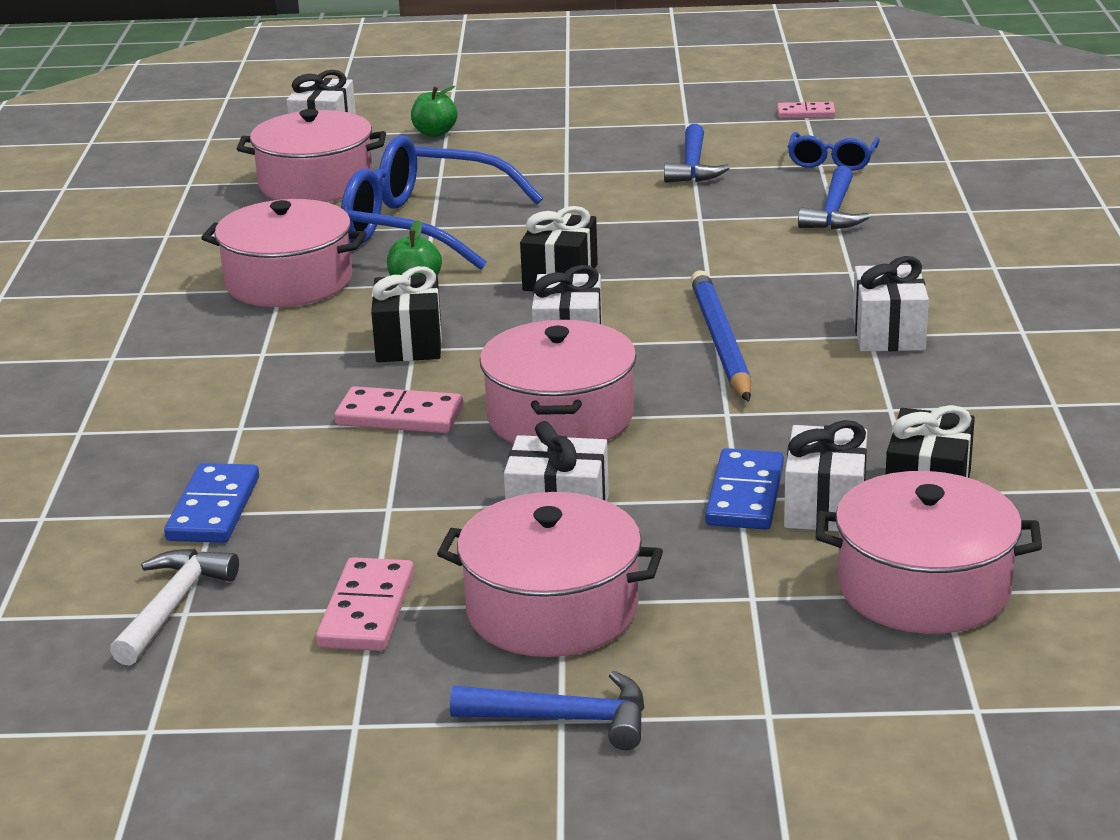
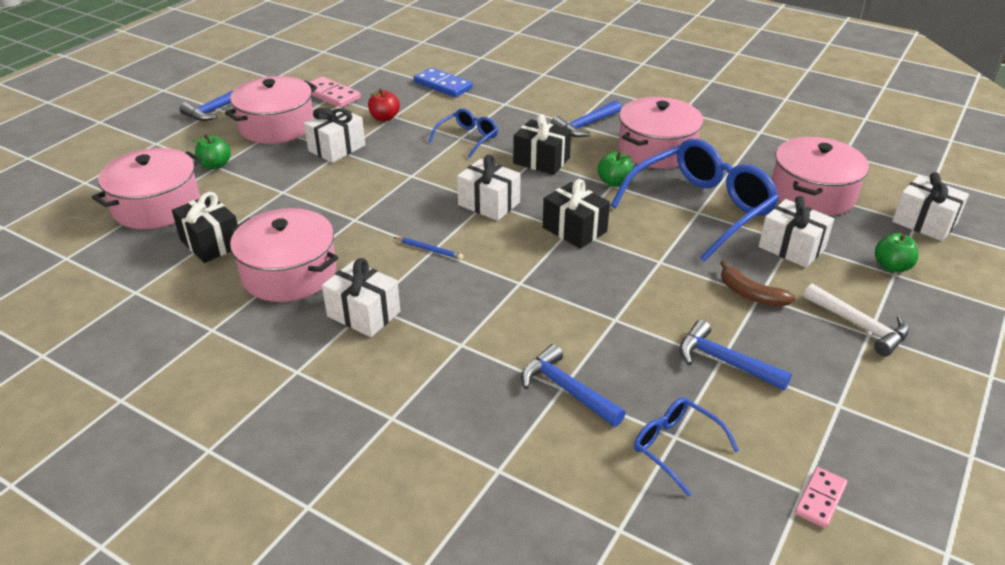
camera: 120 degrees right, 10 degrees up
(173, 606) = (386, 66): white hammer -> white hammer (860, 326)
(261, 344) = (585, 125): none -> blue hammer
(399, 416) = (467, 138): pink domino -> blue glasses
(405, 513) = (384, 118): none -> red apple
(560, 417) = (413, 175): pink pot -> pink pot (289, 273)
(569, 175) = (750, 294): none -> brown banana
(720, 341) = (429, 250): blue pencil -> blue pencil, size x0.43
(744, 495) = (282, 194): blue domino -> none
(750, 600) = (215, 165): none -> green apple
(824, 506) = (243, 210): white gift -> white gift (791, 248)

